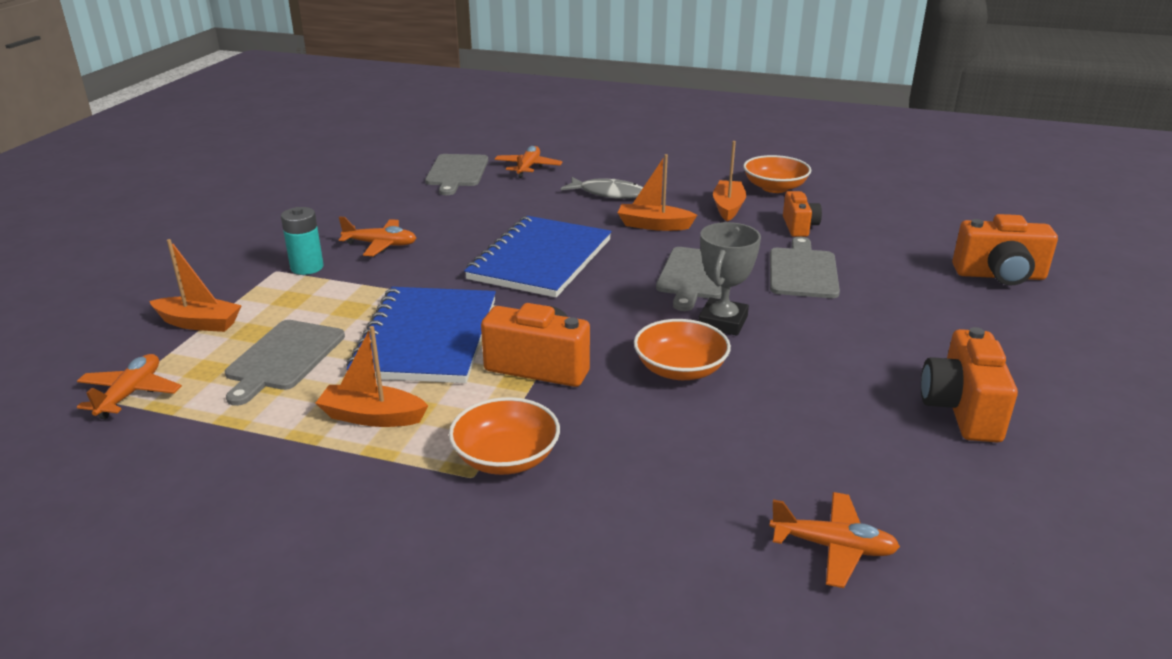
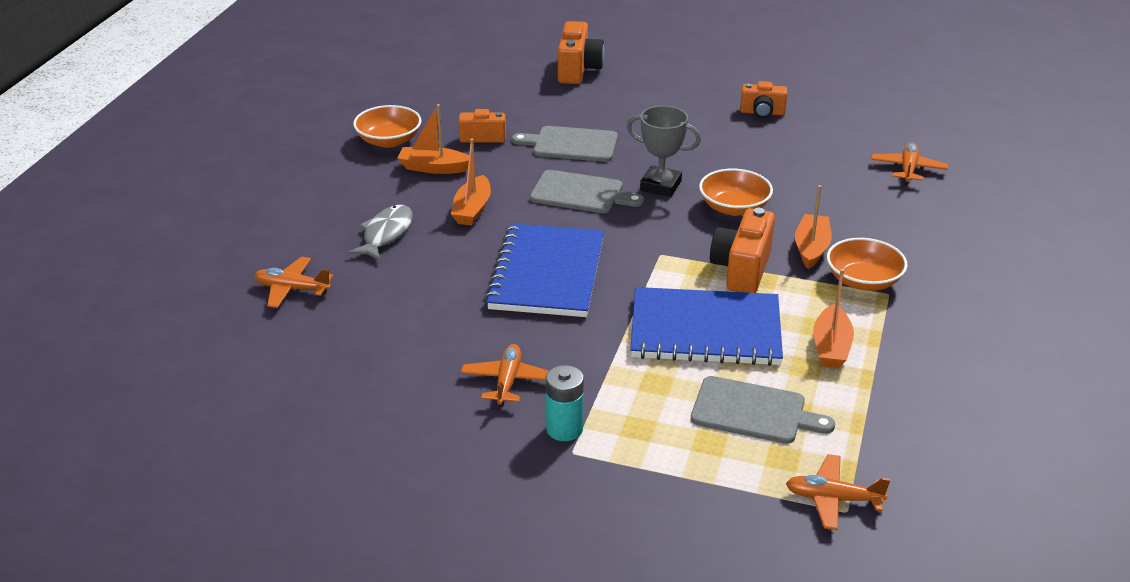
camera: 90 degrees left, 5 degrees up
(199, 323) = (696, 485): orange boat -> orange boat (811, 248)
(456, 172) = (293, 343): grey cutting board -> none
(540, 259) = (547, 274): blue notebook -> blue notebook turned 75 degrees clockwise
(961, 409) = (762, 113): orange camera -> orange camera, size x0.64

